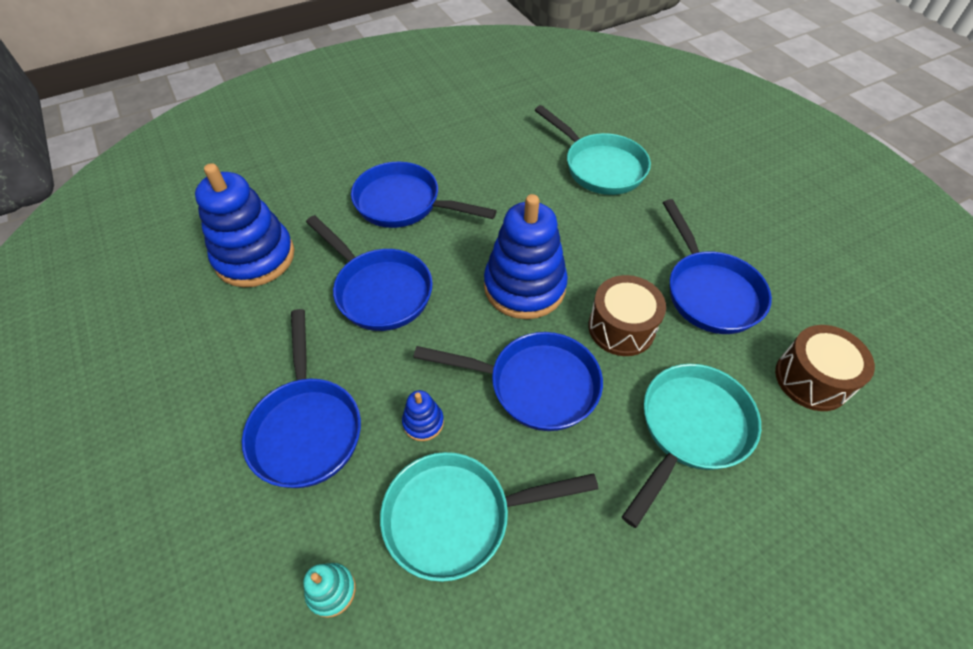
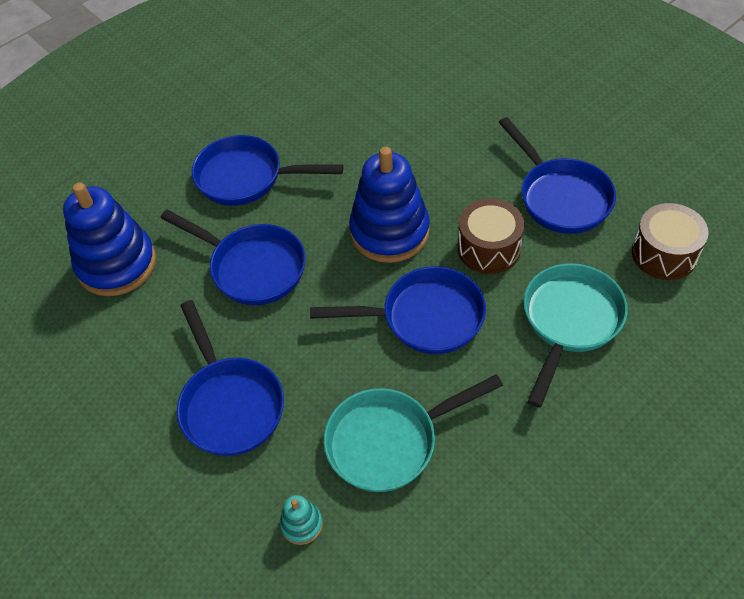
camera: 10 degrees left, 0 degrees up
(423, 422) = (334, 373): blue stacking toy -> none
(600, 167) = (429, 97): turquoise pan -> none

